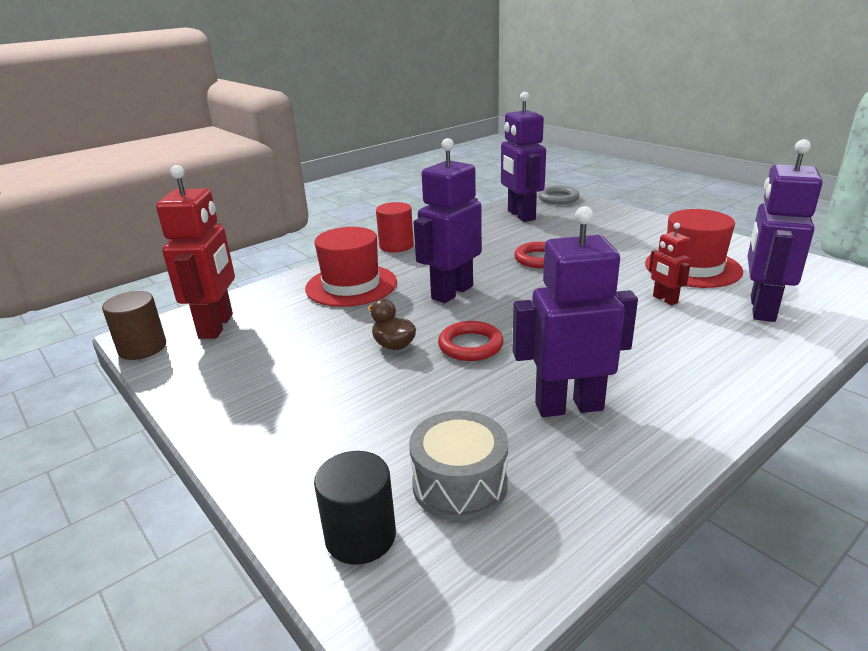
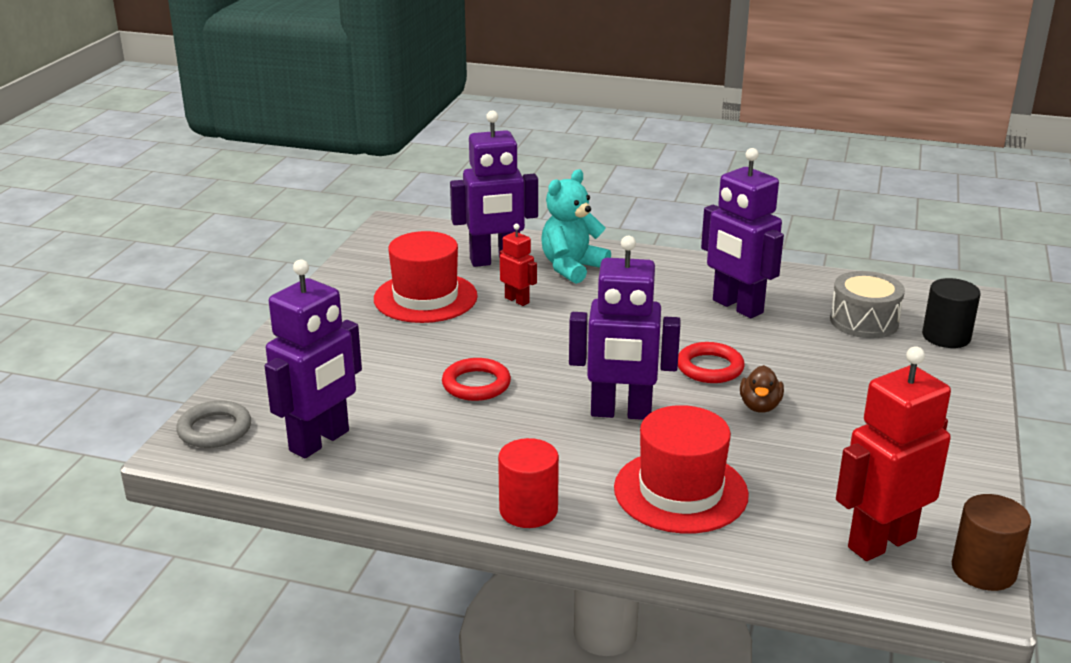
camera: 125 degrees left, 0 degrees up
(664, 299) = (517, 300): red robot -> red robot turned 75 degrees counterclockwise
(727, 342) = (572, 268): none -> turquoise teddy bear

